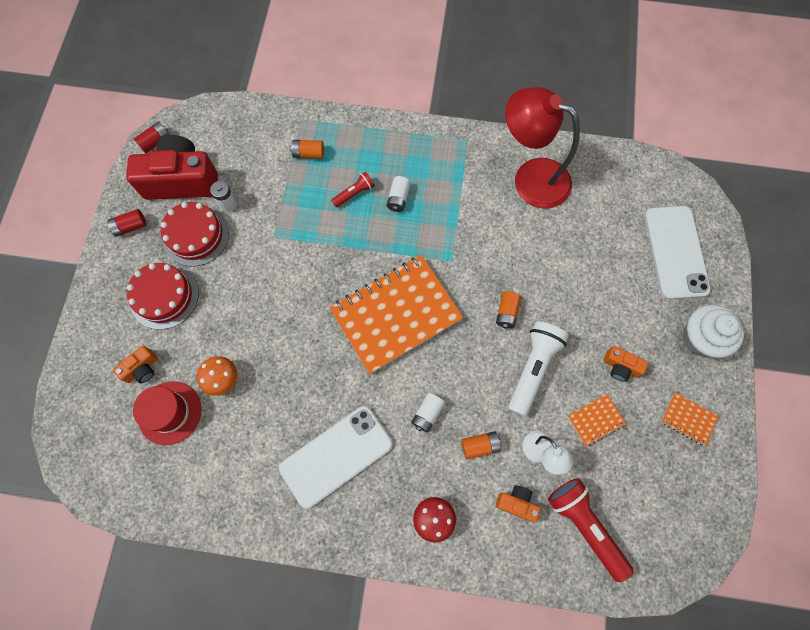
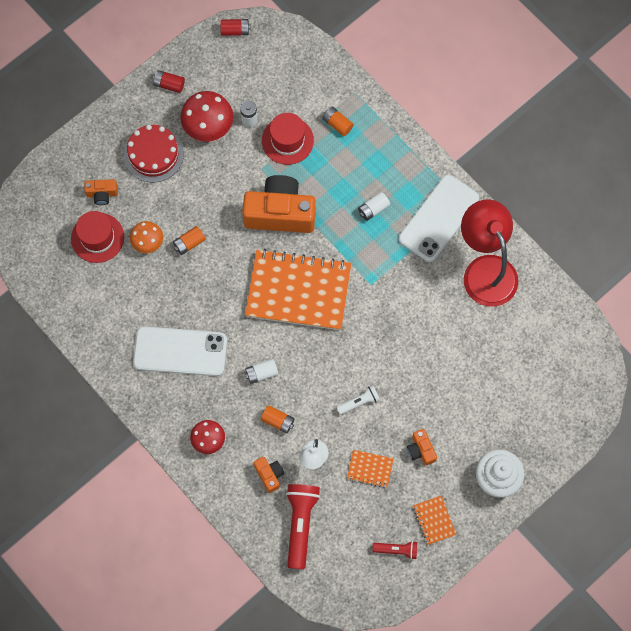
camera: 40 degrees right, 0 degrees up
(182, 180) = (230, 76): red camera -> none
(195, 235) = (208, 126): red cake -> red mushroom
(277, 197) = (287, 140): none -> red hat
(322, 261) = (280, 213): none -> orange camera
(354, 193) = (344, 180): red flashlight -> red flashlight (396, 550)
(507, 312) = (376, 351): orange battery -> orange battery (189, 243)
(533, 368) = (359, 402): white flashlight -> white flashlight, size x0.53
(676, 252) = (540, 408): white phone -> white phone (439, 218)

